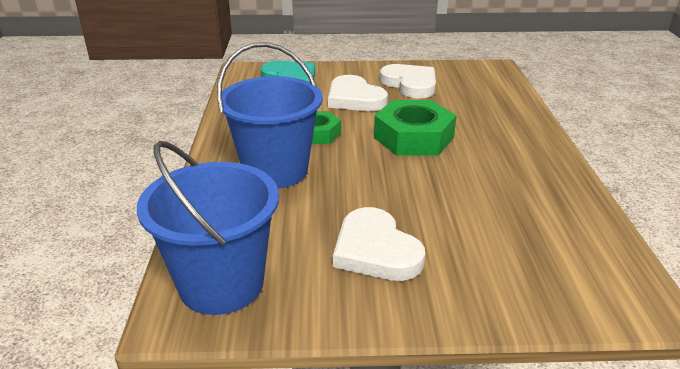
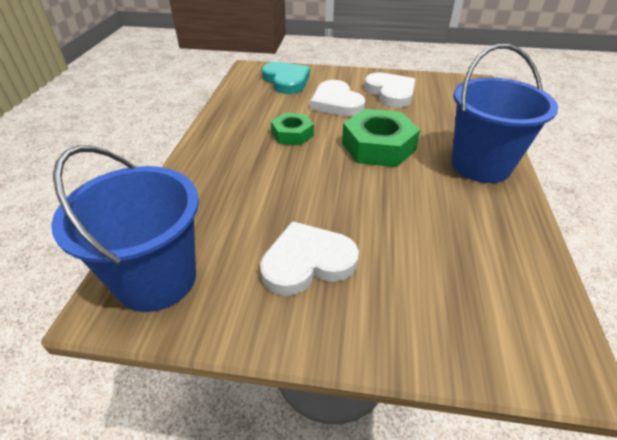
camera: 10 degrees right, 10 degrees up
(275, 171) = (244, 167): blue bucket -> blue bucket (480, 165)
(375, 250) = (307, 262): white heart -> white heart turned 90 degrees clockwise

